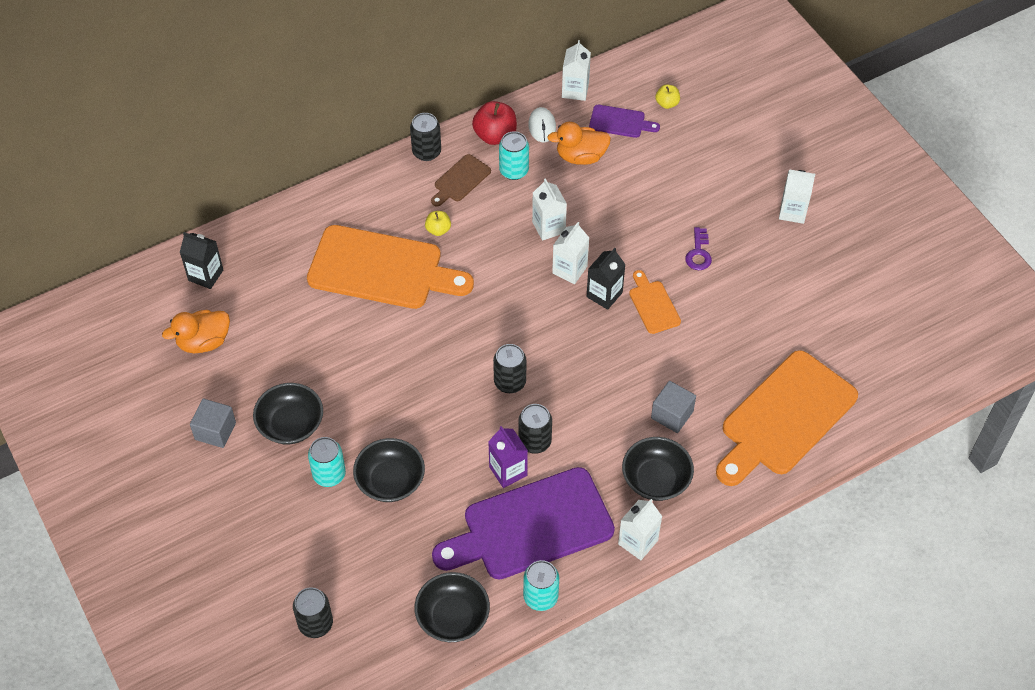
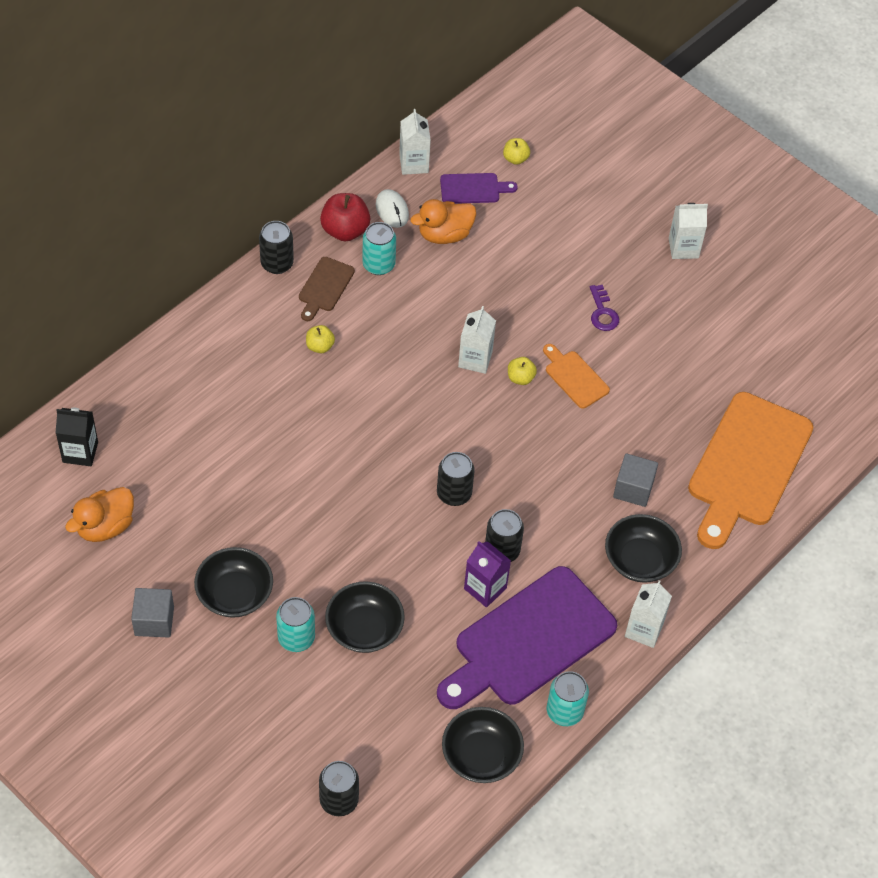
camera: 20 degrees left, 0 degrees up
(382, 269) = (274, 402): orange cutting board -> none
(548, 227) = (437, 318): white carton -> none
(604, 295) = (520, 378): black carton -> yellow apple

